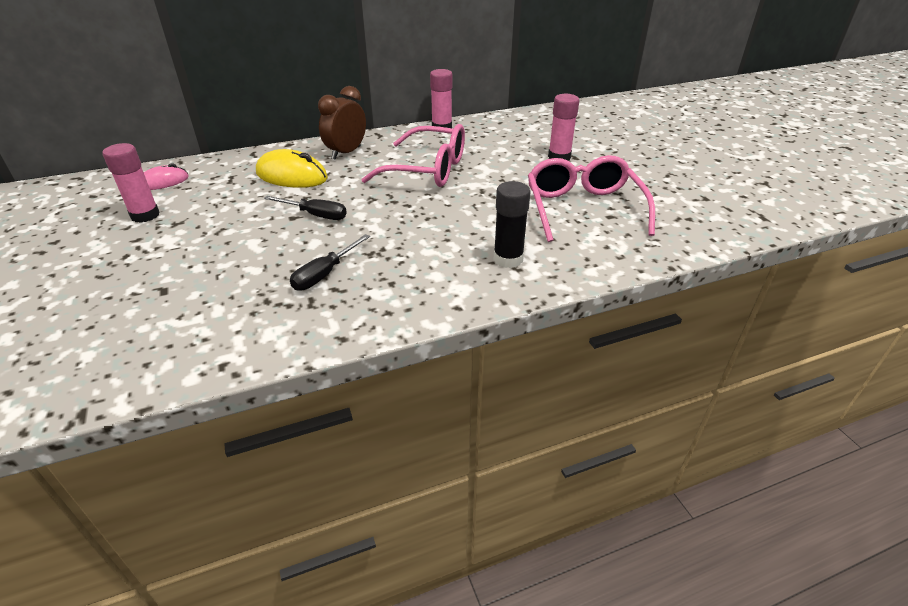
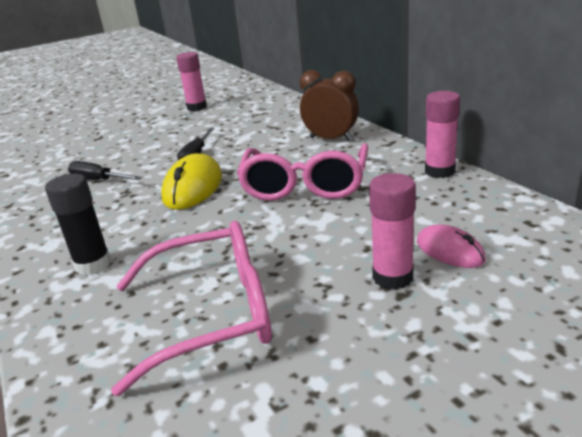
camera: 85 degrees right, 10 degrees down
(163, 182) = (248, 98): pink mouse -> pink mouse (450, 251)
(292, 176) = (270, 131): yellow mouse -> yellow mouse (193, 188)

